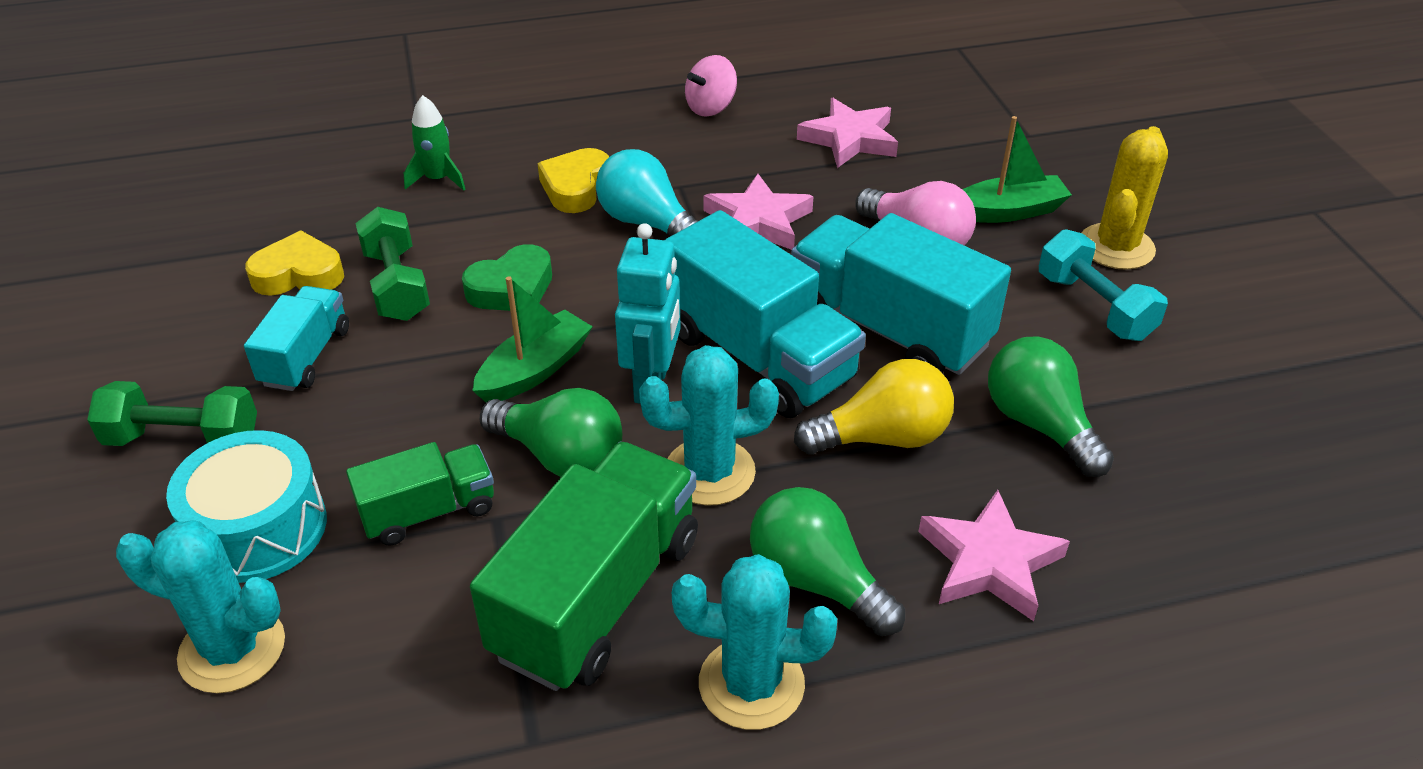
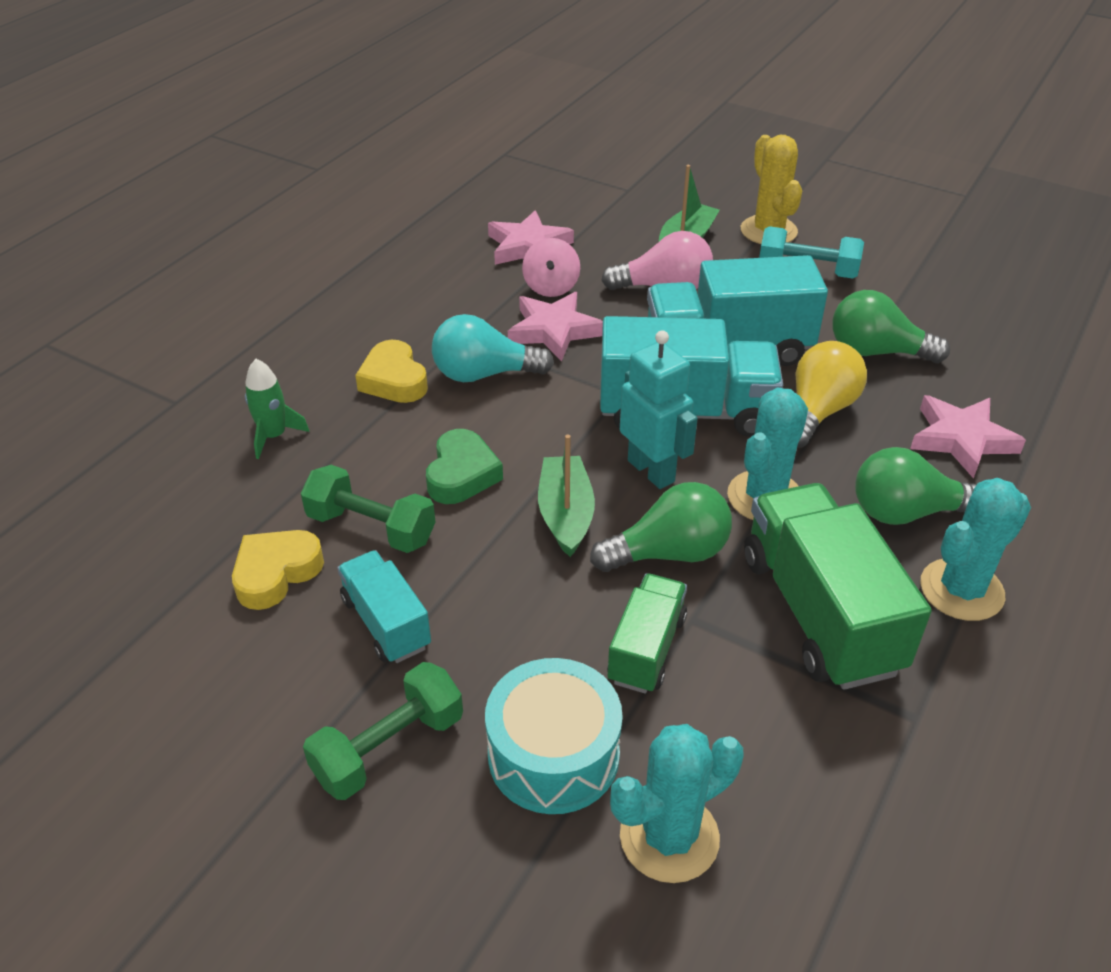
camera: 45 degrees left, 0 degrees up
(711, 107) = (402, 273): pink spinning top -> pink spinning top (551, 287)

